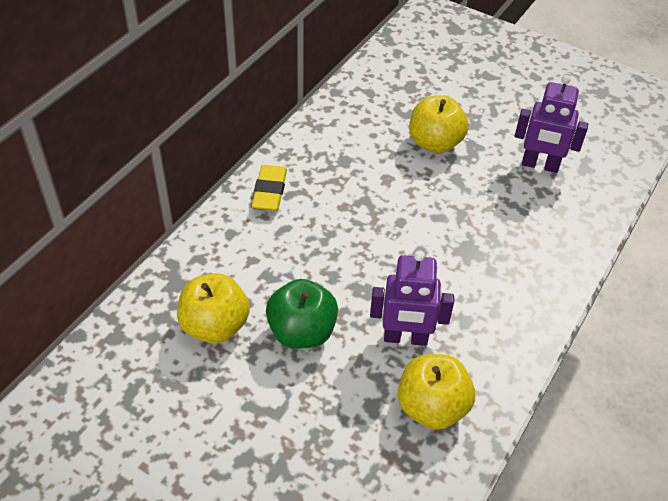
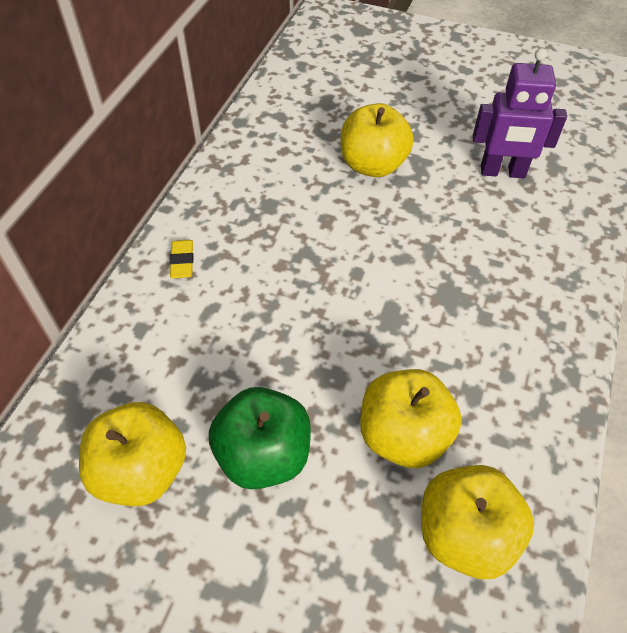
camera: 10 degrees left, 5 degrees up
(269, 191) = (182, 262): yellow eraser -> yellow eraser, size x0.62
(405, 338) = (403, 435): purple robot -> yellow apple

